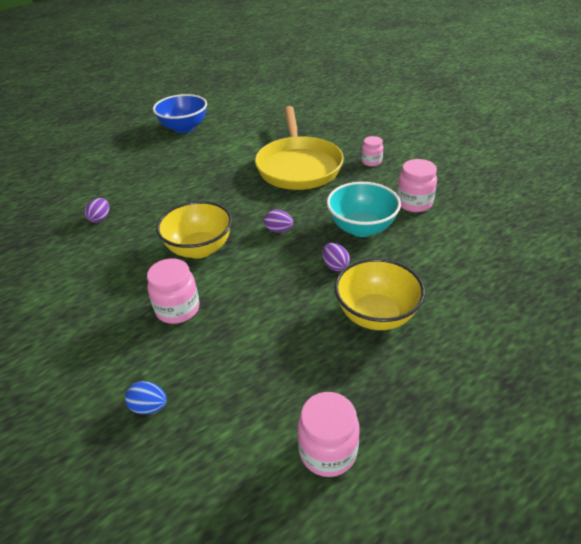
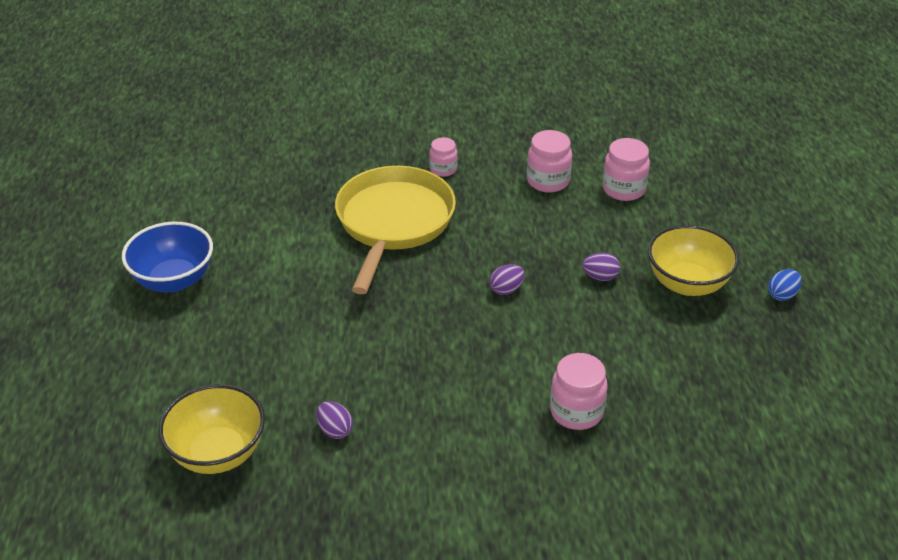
camera: 60 degrees left, 0 degrees up
(149, 407) = (700, 473): blue egg -> blue egg (782, 295)
(199, 249) = (485, 361): yellow bowl -> yellow bowl (218, 453)
(298, 166) = (393, 223): yellow pan -> yellow pan turned 105 degrees counterclockwise
(327, 451) = (814, 378): pink jar -> pink jar (623, 189)
(361, 228) = (556, 233): turquoise bowl -> none

